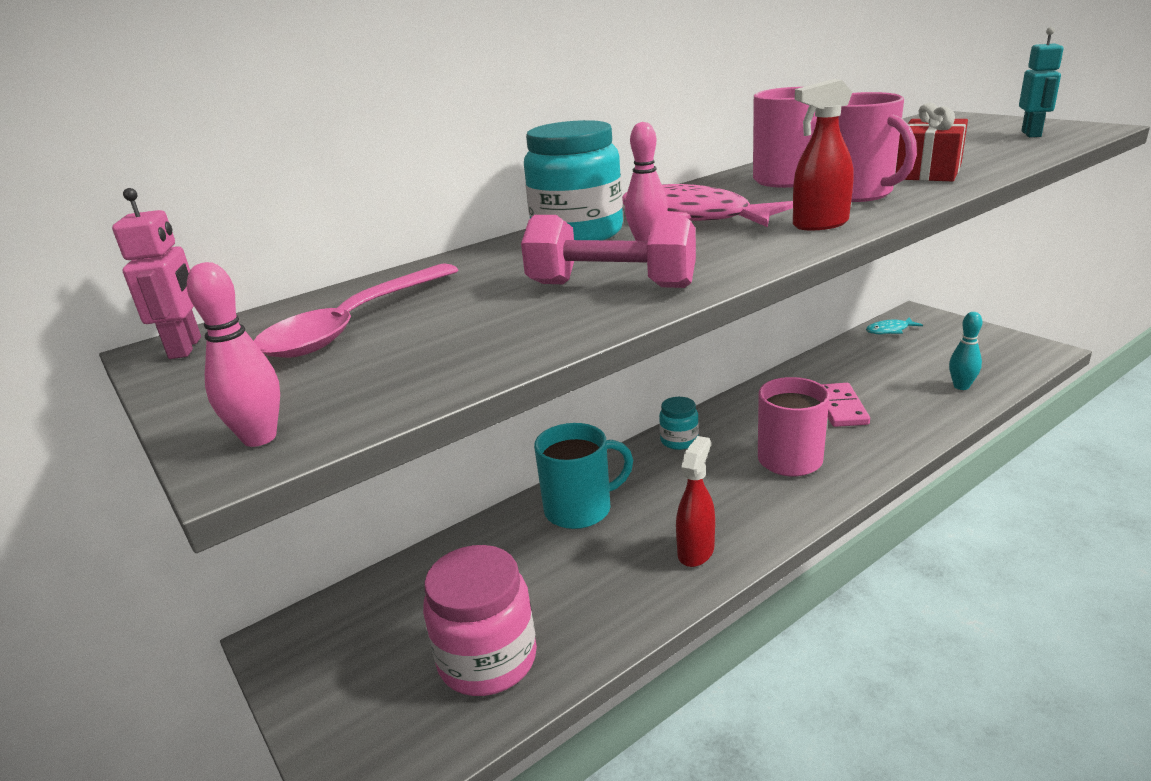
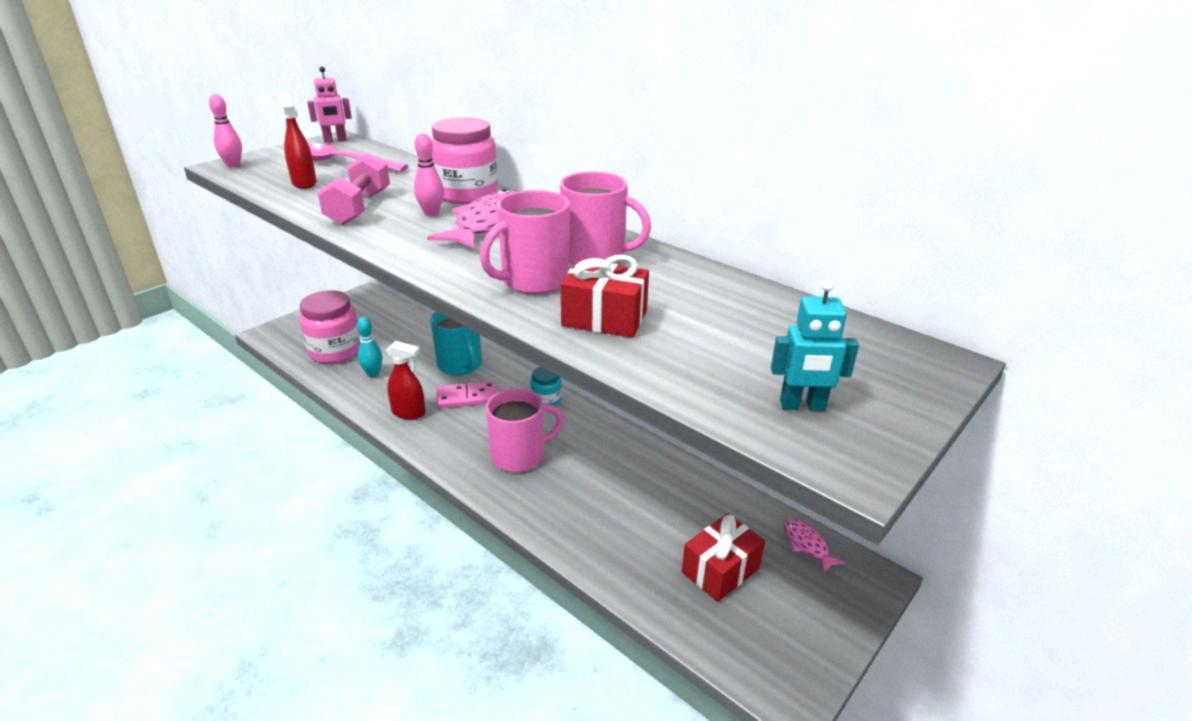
camera: 75 degrees right, 5 degrees up
(577, 233) = (467, 194): turquoise jar -> pink jar
(819, 224) = (448, 263): red spray bottle -> red spray bottle (304, 183)
(841, 408) = (608, 491): pink domino -> pink domino (467, 397)
(889, 330) = (807, 545): turquoise fish -> pink fish
(931, 364) = (720, 570): none -> red gift
(961, 386) = (667, 587): turquoise bowling pin -> turquoise bowling pin (373, 374)

